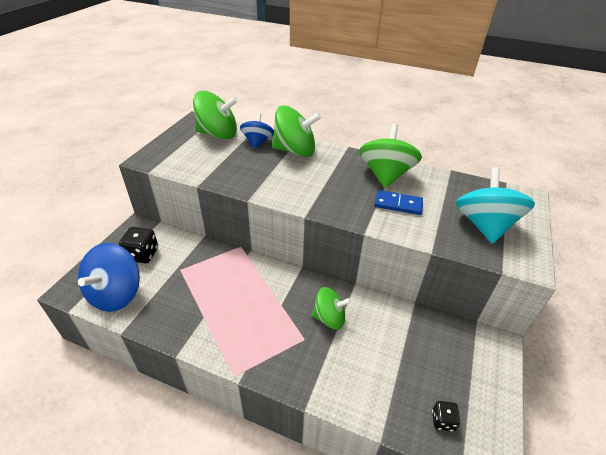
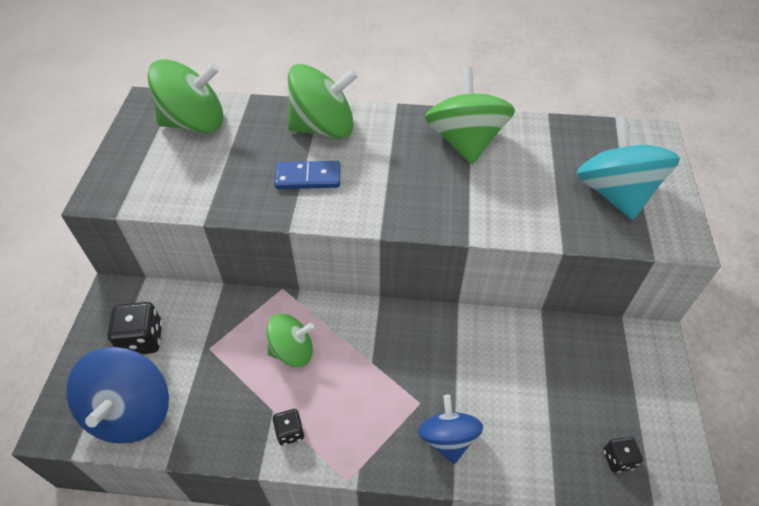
camera: 15 degrees left, 10 degrees up
(208, 333) = (290, 432): none -> black dice
(257, 142) = (262, 124): blue spinning top -> blue spinning top (448, 438)
(329, 318) = (441, 364): green spinning top -> green spinning top (292, 351)
(398, 204) = (497, 187): blue domino -> blue domino (308, 177)

